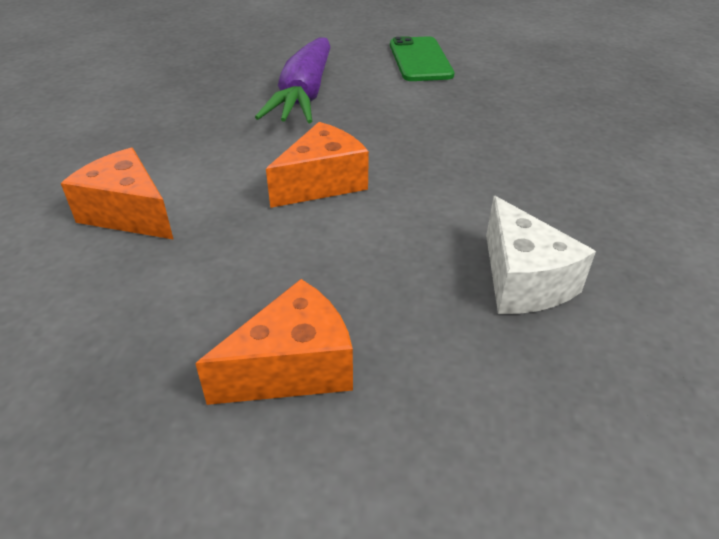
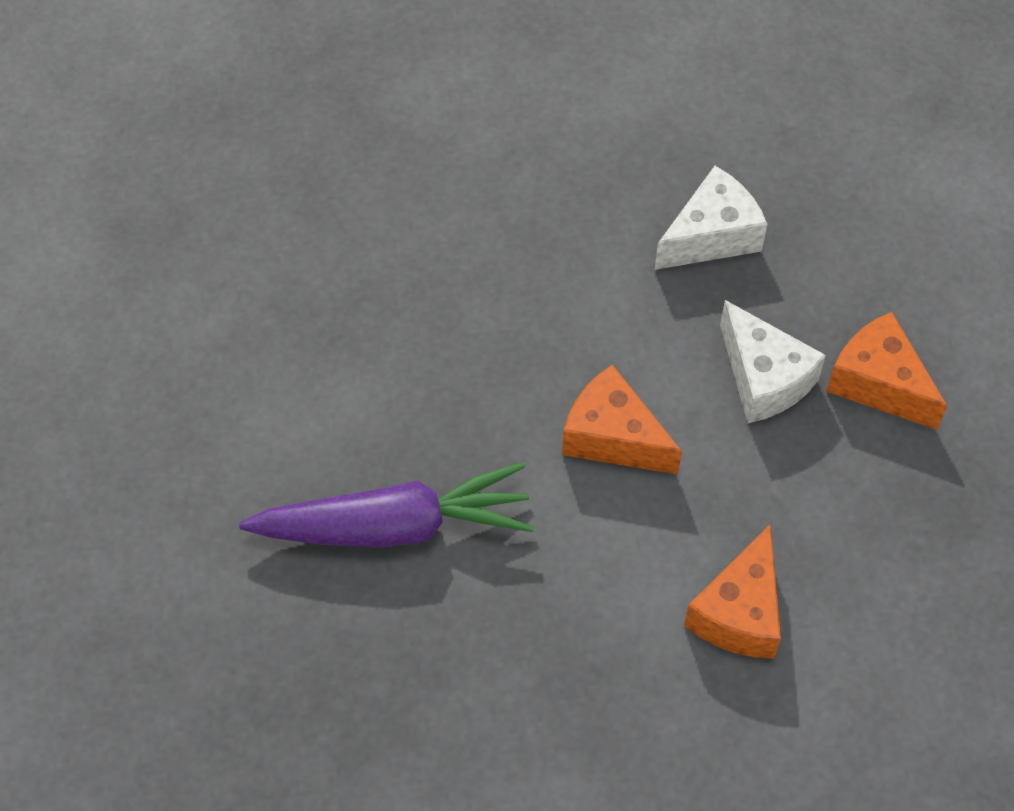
camera: 105 degrees left, 20 degrees up
(339, 278) = (764, 378): none -> white cheese
(420, 60) = (224, 399): green phone -> none

